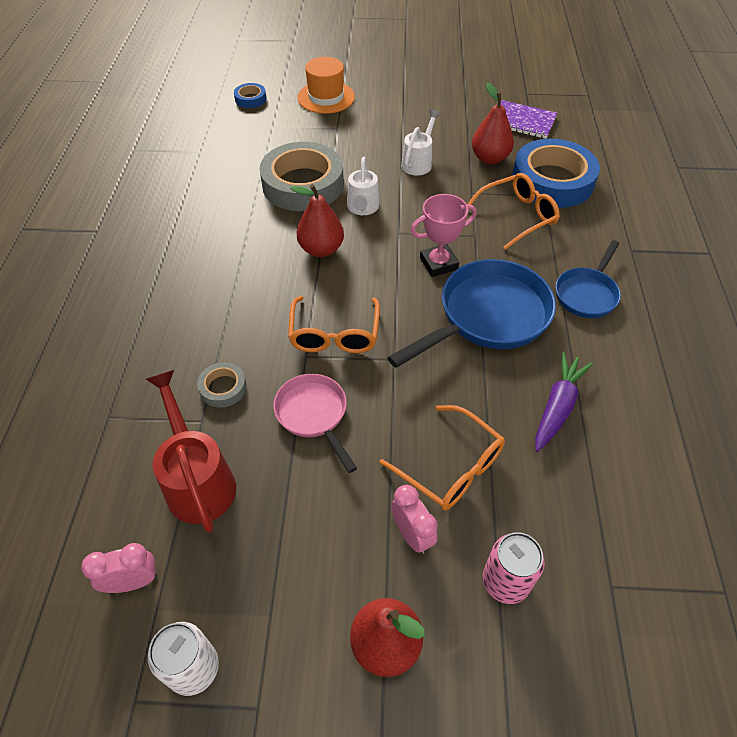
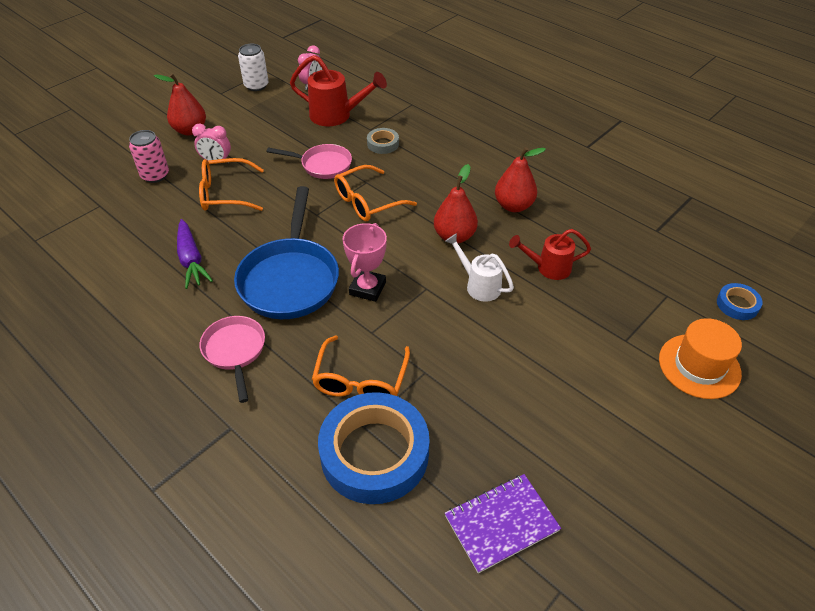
camera: 130 degrees right, 5 degrees down
(303, 184) = (548, 268): grey tape -> red watering can
(334, 333) = (368, 201): orange glasses -> orange glasses turned 75 degrees counterclockwise
(418, 162) = (508, 365): white watering can -> none
(489, 158) = (461, 429): red pear -> red pear (513, 206)
(587, 294) = (235, 351): blue pan -> pink pan

